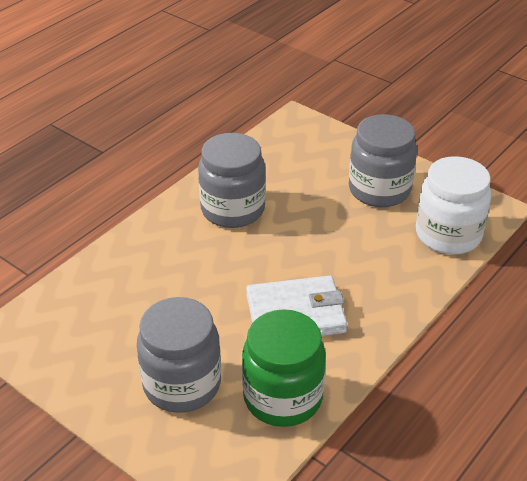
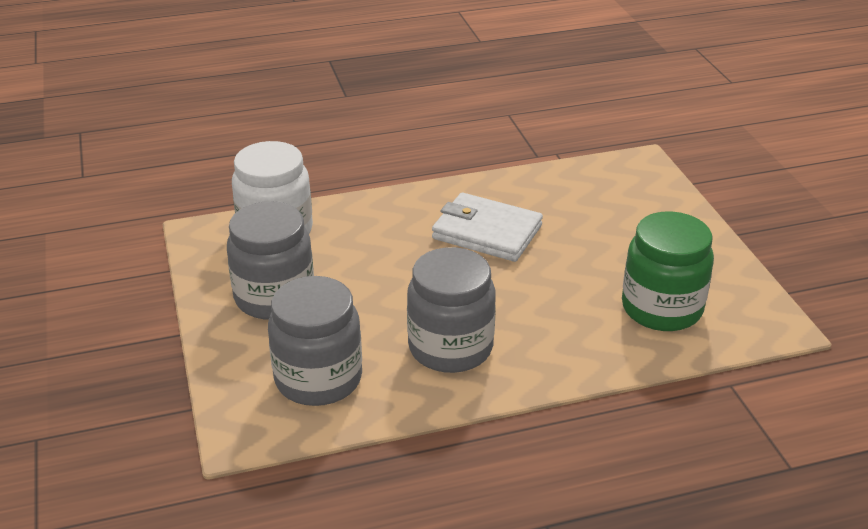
camera: 145 degrees left, 5 degrees down
(182, 384) = (627, 225): grey jar -> grey jar (318, 379)
(283, 397) = (553, 189): green jar -> green jar (661, 308)

